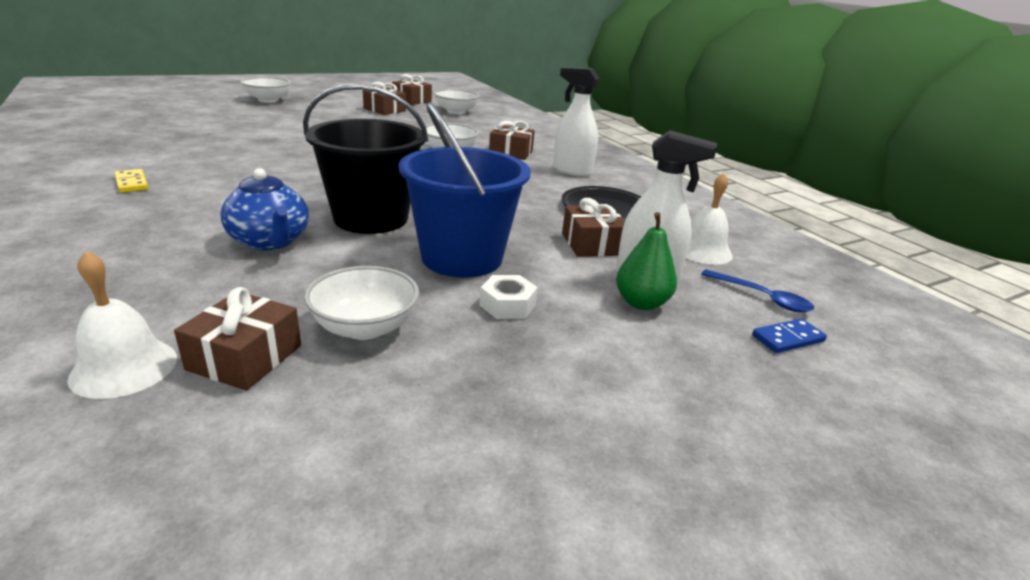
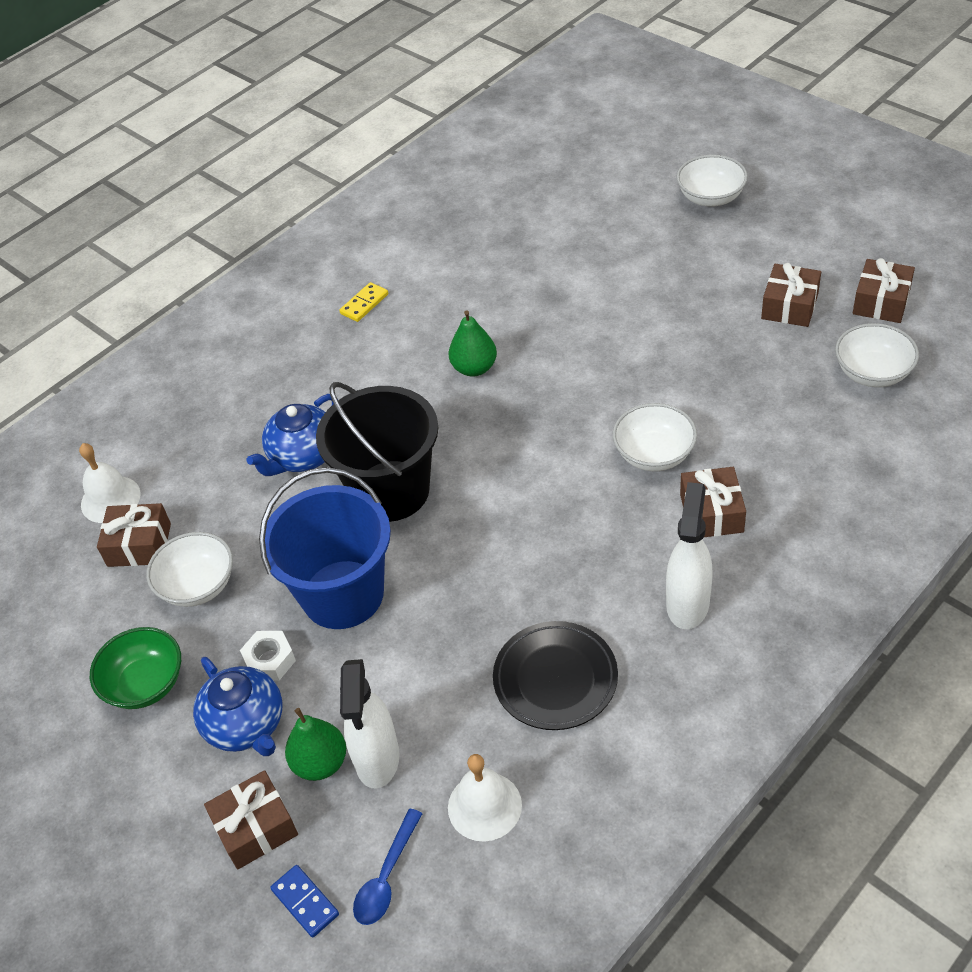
camera: 80 degrees right, 20 degrees up
(290, 170) = (474, 368): none -> green pear
(477, 390) = (145, 684): none -> green bowl
(579, 332) = (246, 725): none -> blue teapot
(592, 244) = (437, 690): brown gift -> brown gift (255, 828)

